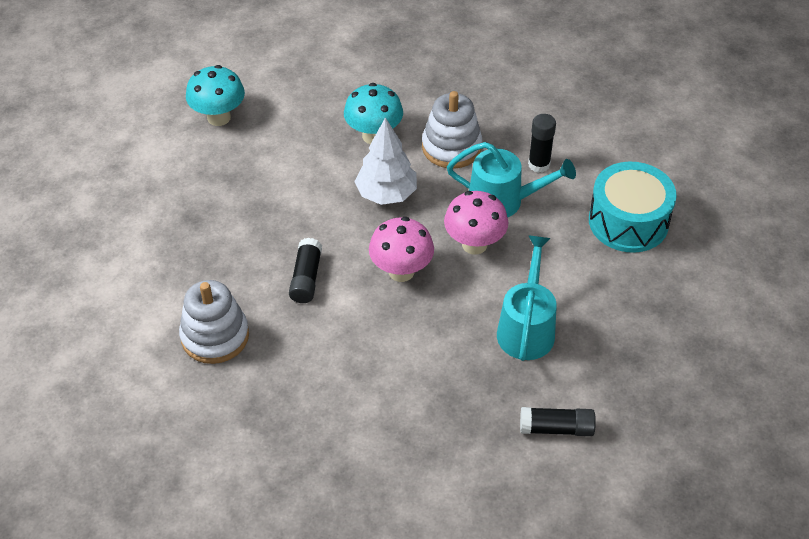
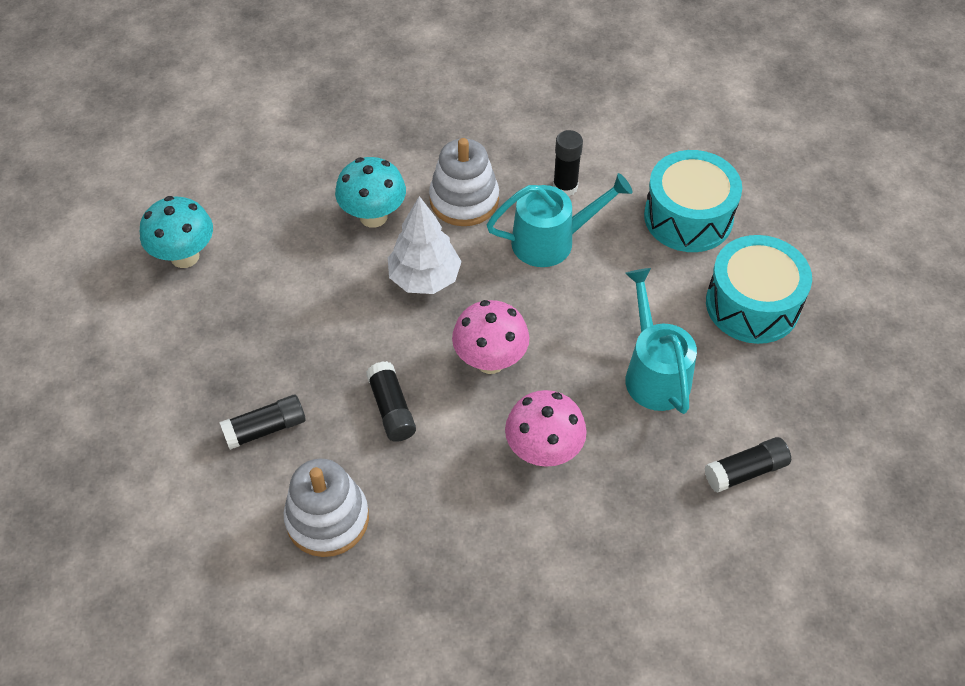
camera: 25 degrees left, 5 degrees up
(207, 257) = (265, 429): none -> black glue stick
(474, 244) = (549, 300): pink mushroom -> pink mushroom (543, 451)
(641, 307) = (752, 304): none -> turquoise drum

